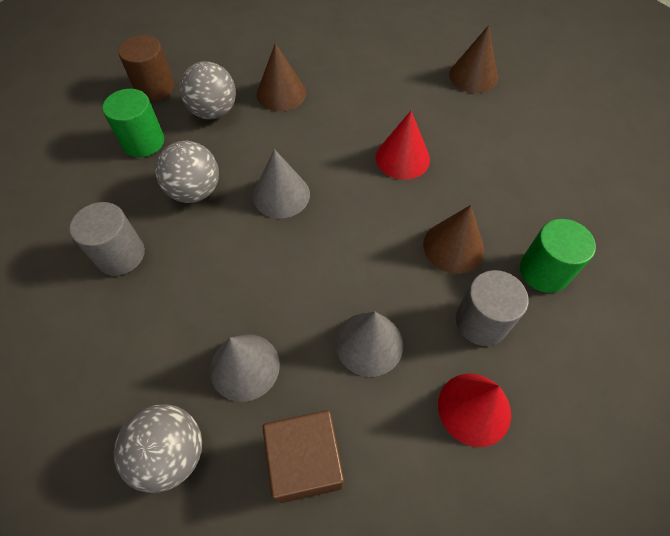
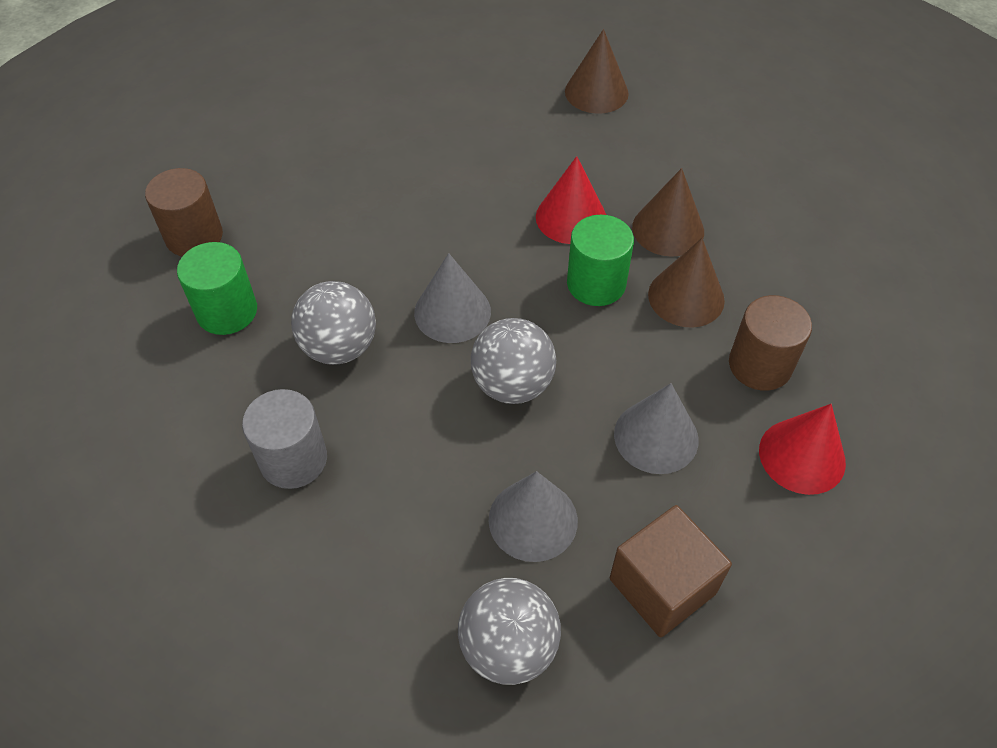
camera: 25 degrees left, 5 degrees down
(214, 112) = (298, 241): grey ball -> grey ball (512, 384)
(281, 93) = (373, 188): brown cone -> brown cone (668, 229)
(481, 321) = (760, 365): grey cylinder -> brown cylinder
(544, 271) = (794, 287): green cylinder -> green cylinder (596, 284)

